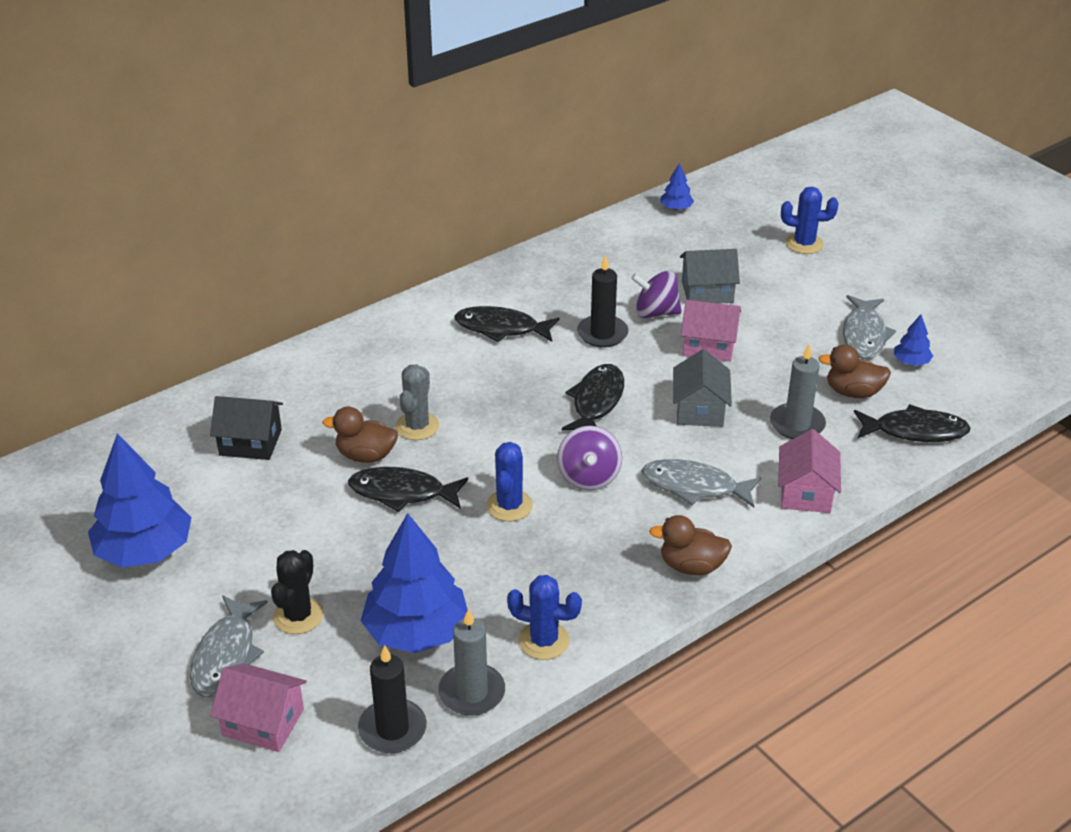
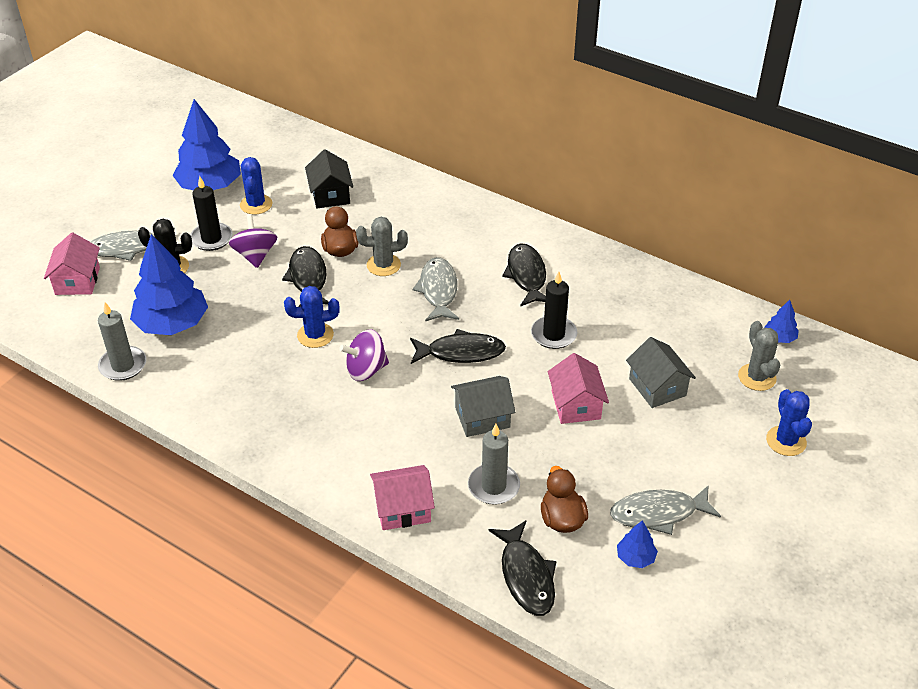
camera: 70 degrees right, 5 degrees up
(392, 729) = (83, 338): black candle -> black candle (211, 239)
(544, 641) = (180, 388): blue cactus -> blue cactus (256, 204)
(656, 312) = (604, 360): purple spinning top -> purple spinning top (255, 255)
(691, 566) = (284, 452): brown duck -> none
(694, 486) = (380, 435): grey fish -> grey fish (438, 290)
(720, 235) = (757, 377): none -> grey cactus

